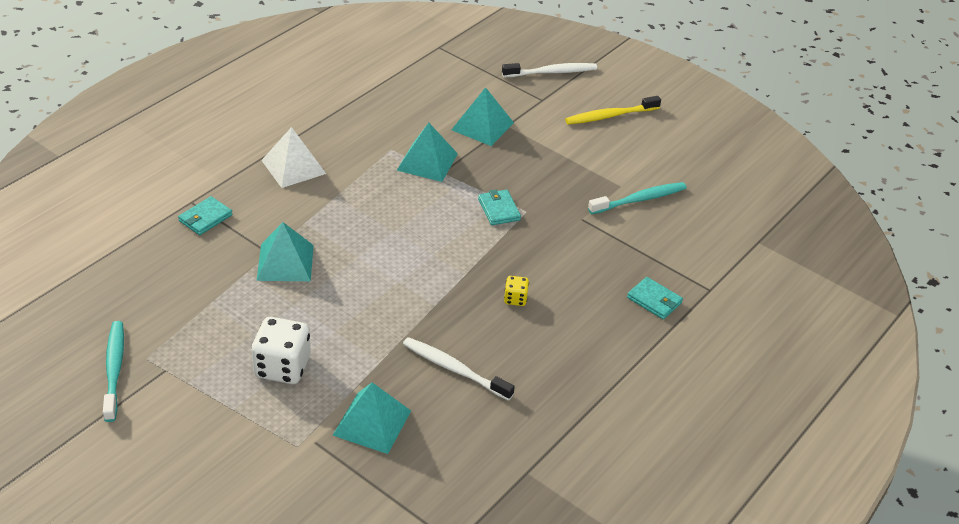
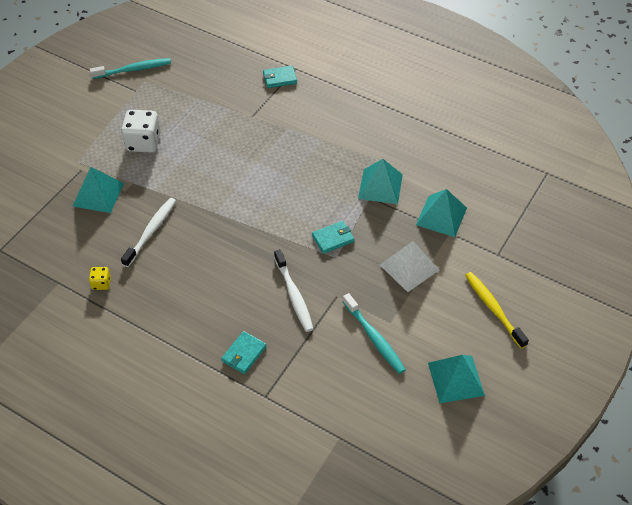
camera: 85 degrees right, 10 degrees up
(205, 218) = (279, 78): turquoise wallet -> turquoise wallet turned 45 degrees counterclockwise
(285, 262) = (243, 126): turquoise pyramid -> turquoise pyramid (456, 379)
(293, 167) = (349, 111): white pyramid -> white pyramid (409, 267)
(515, 299) = (229, 259): yellow dice -> yellow dice (101, 283)
(551, 72) = (545, 258): white toothbrush -> white toothbrush (294, 295)

